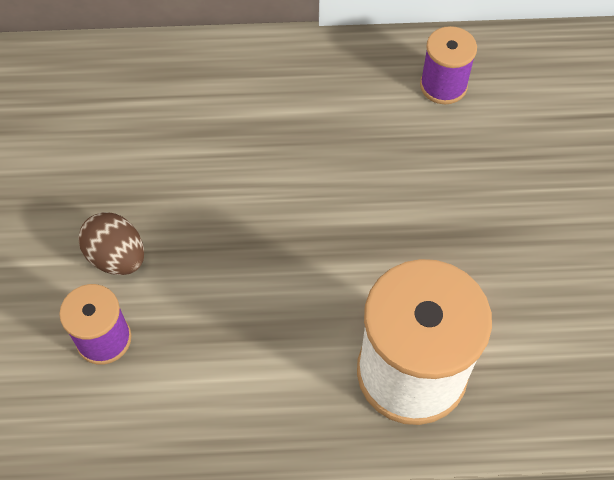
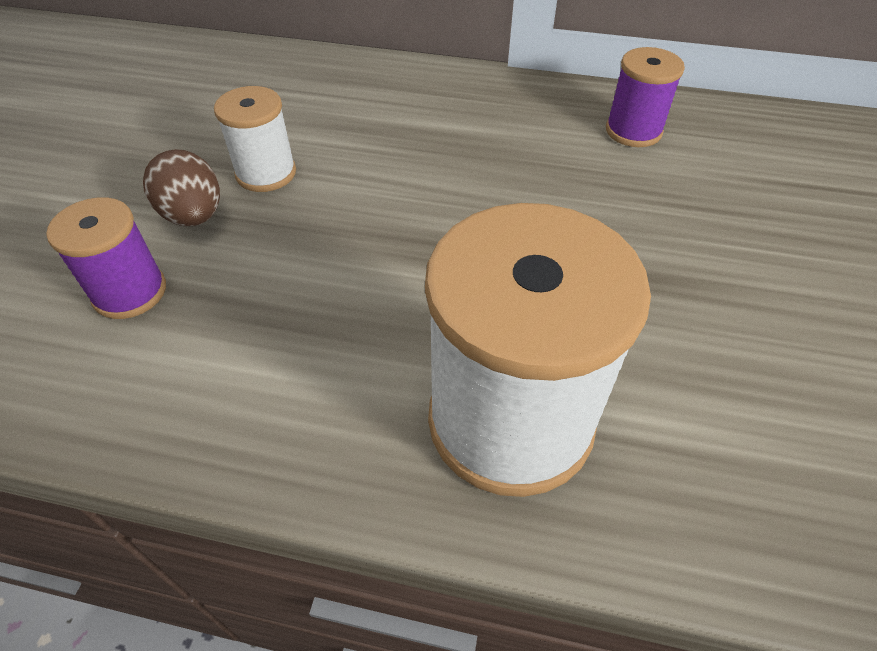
camera: 15 degrees right, 10 degrees down
(156, 200) = (266, 173): none -> white spool

